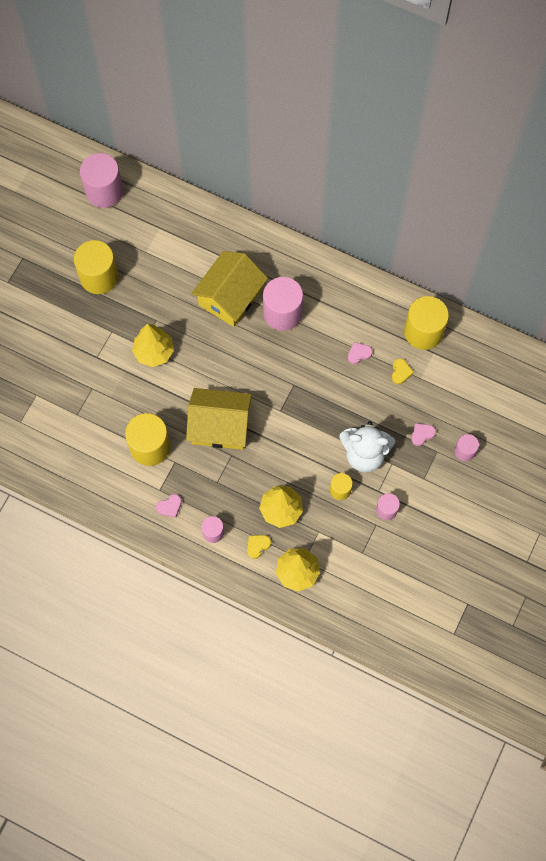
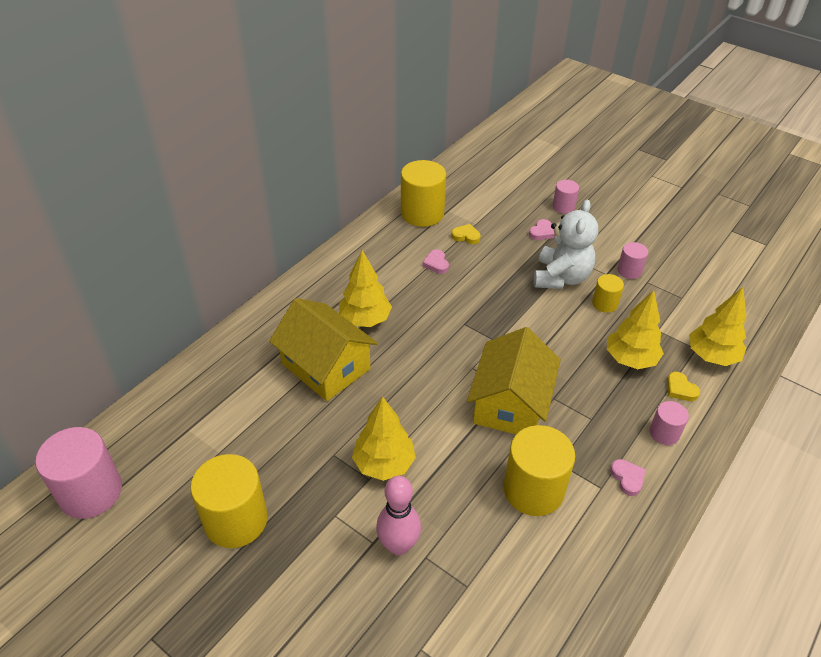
camera: 80 degrees left, 25 degrees down
(97, 371) = (398, 545): none -> pink bowling pin
(282, 313) = (365, 319): pink cylinder -> yellow tree
(422, 434) = (541, 232): pink heart -> pink heart turned 120 degrees counterclockwise

